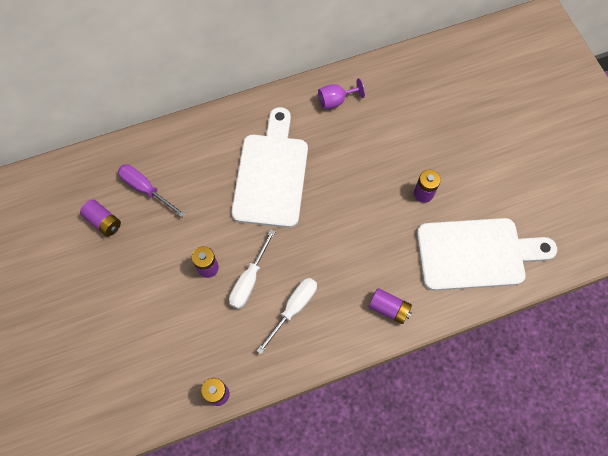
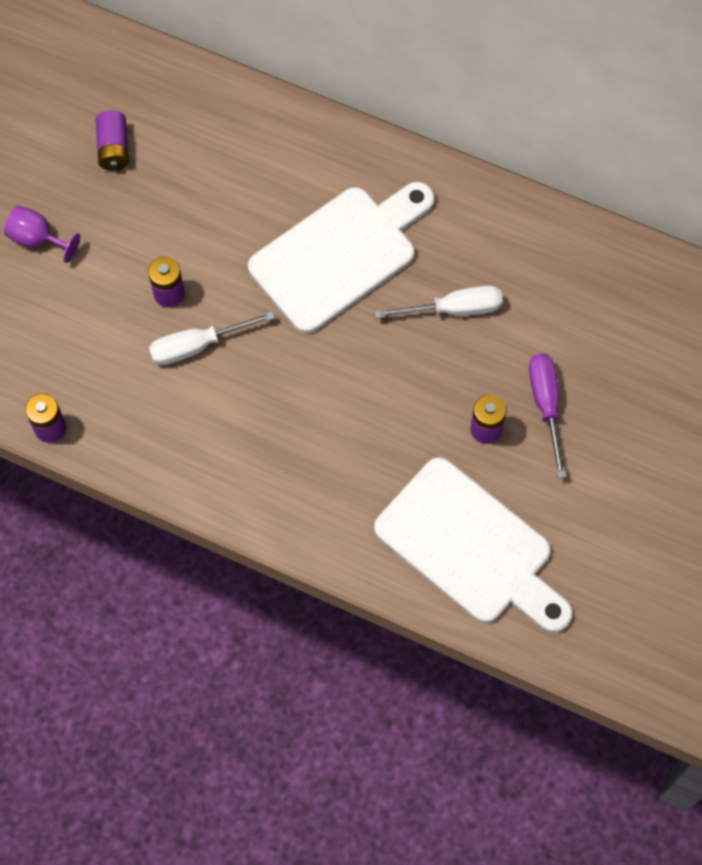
camera: 45 degrees right, 0 degrees up
(145, 189) = (190, 151): purple screwdriver -> purple screwdriver (546, 405)
(293, 309) = (211, 417): white screwdriver -> white screwdriver (454, 309)
(335, 101) = (504, 235): purple goblet -> purple goblet (37, 239)
(389, 308) = (309, 511): purple battery -> none

